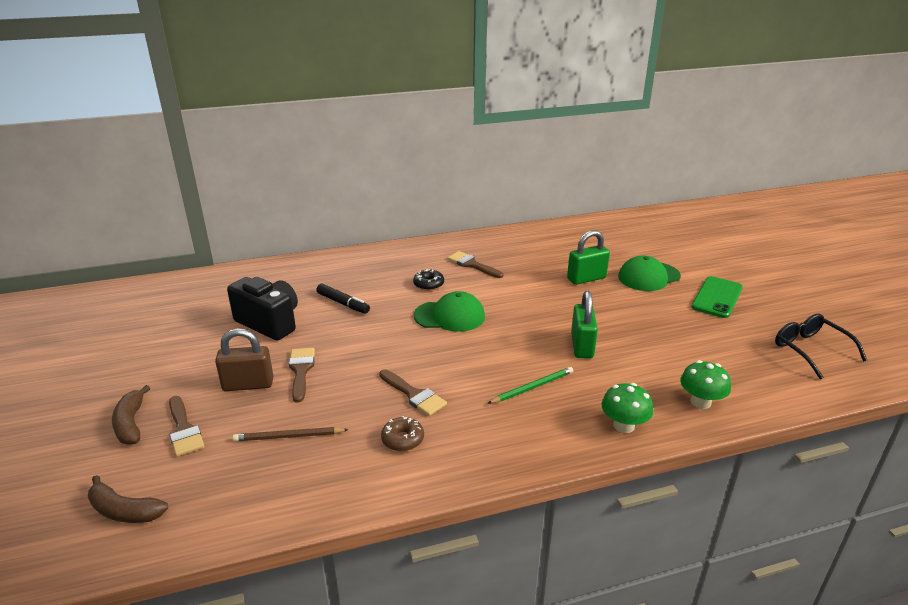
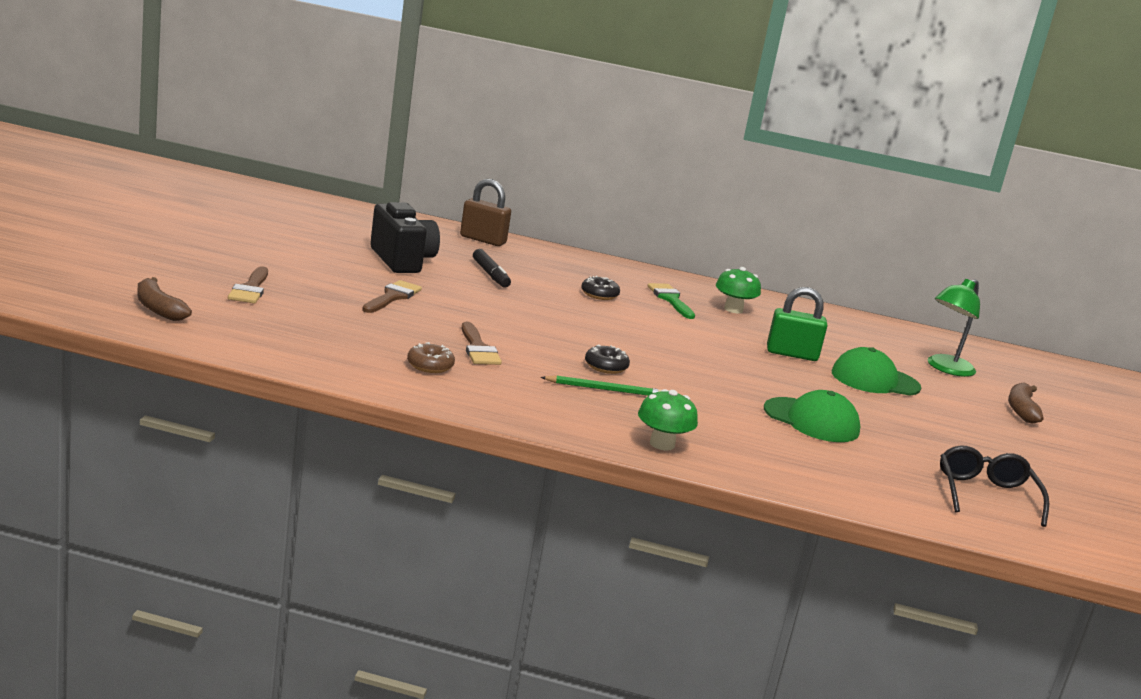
camera: 25 degrees right, 10 degrees down
(131, 423) = (213, 270): brown banana -> brown banana (1021, 410)
(248, 384) = (335, 287): brown padlock -> brown padlock (483, 240)
(288, 436) = (332, 325): brown pencil -> none
(450, 316) = (589, 320): green cap -> green cap (811, 420)
(472, 265) = (670, 299): brown brush -> green brush
(508, 361) = (606, 367): none -> black donut
(582, 346) = (703, 389): green padlock -> none
(665, 244) = (945, 368): none -> green lamp
(700, 402) = (775, 466): green mushroom -> green mushroom (733, 309)
(717, 297) = (936, 423): green phone -> none

